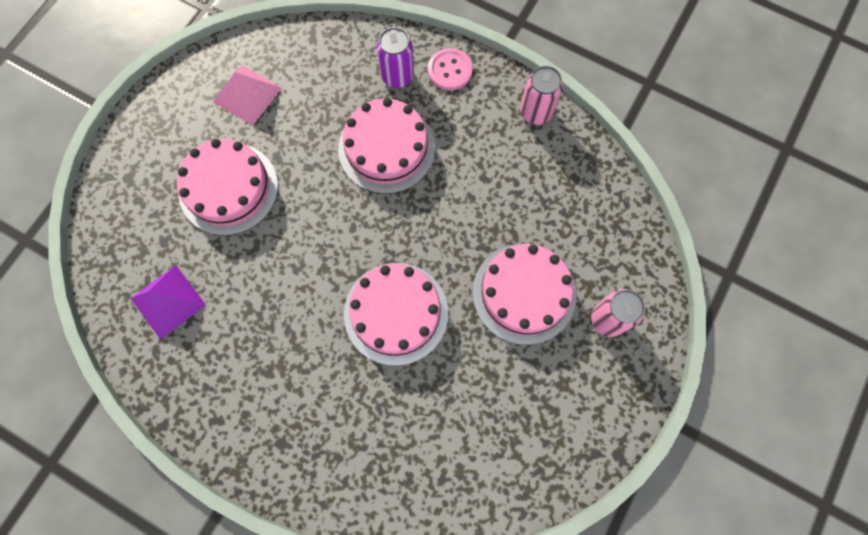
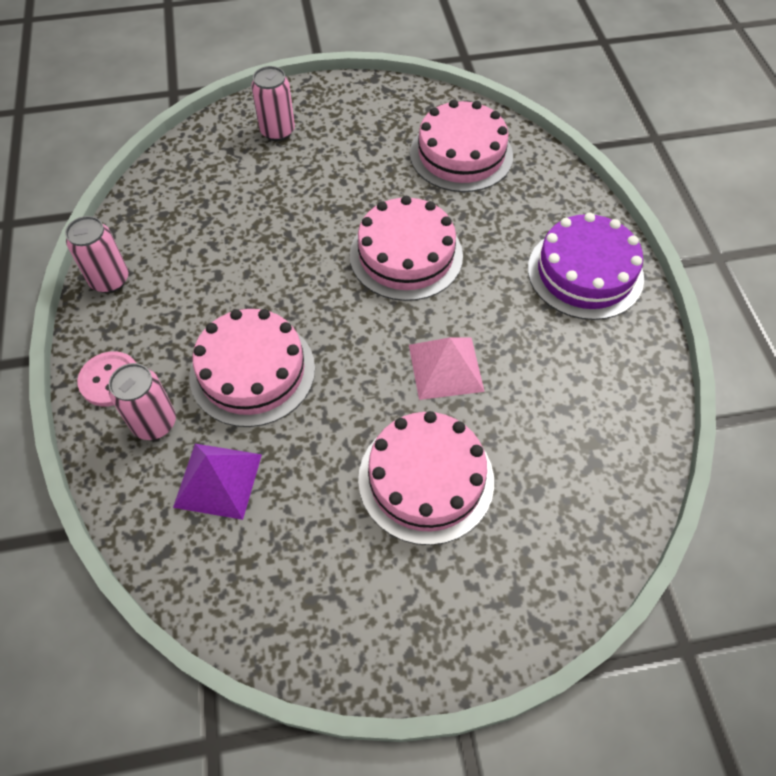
camera: 130 degrees left, 15 degrees down
(168, 301) = (582, 433): purple pyramid -> purple pyramid (218, 480)
(247, 95) = (301, 560): pink pyramid -> pink pyramid (446, 367)
(268, 428) = (585, 273): none -> purple cake
(397, 76) = (154, 423): purple can -> pink can
(524, 293) = (304, 188): pink cake -> pink cake (461, 154)

